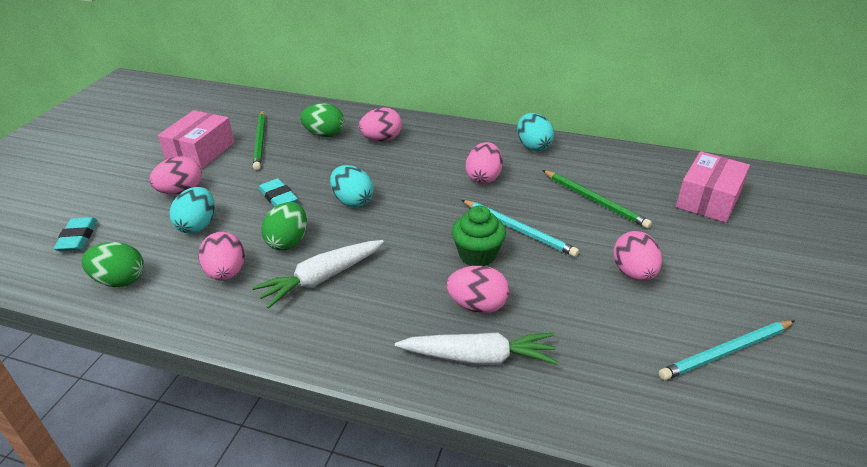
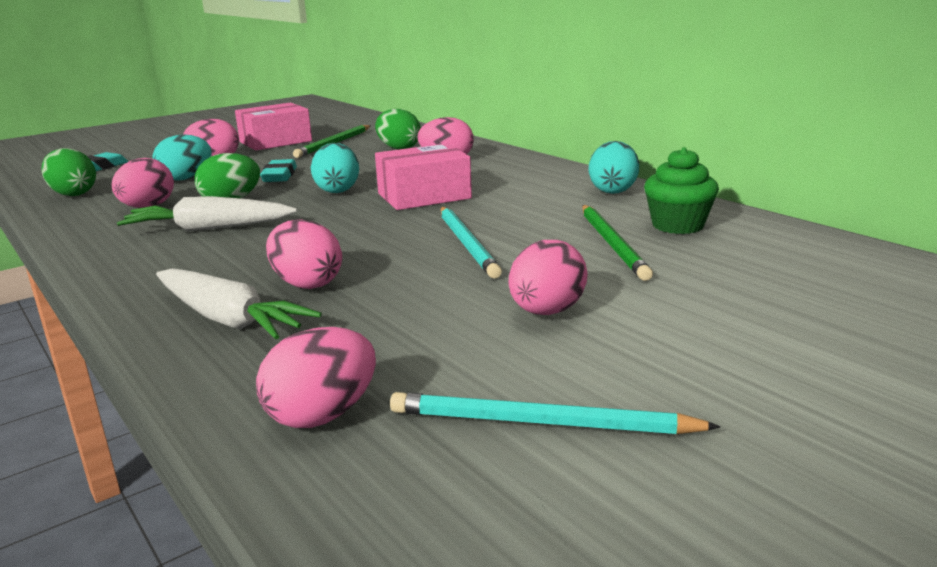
camera: 35 degrees right, 15 degrees down
(477, 254) = (383, 250): green cupcake -> green cupcake (677, 225)
(483, 178) = (504, 201): pink egg -> pink egg (322, 415)
(708, 199) = (799, 279): pink box -> pink box (424, 196)

